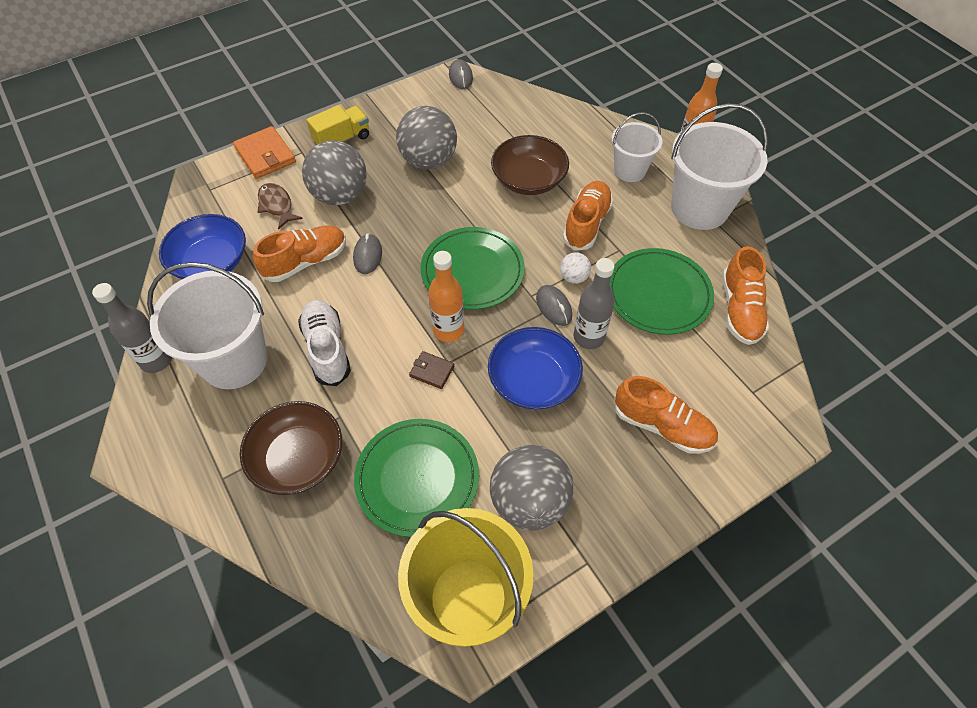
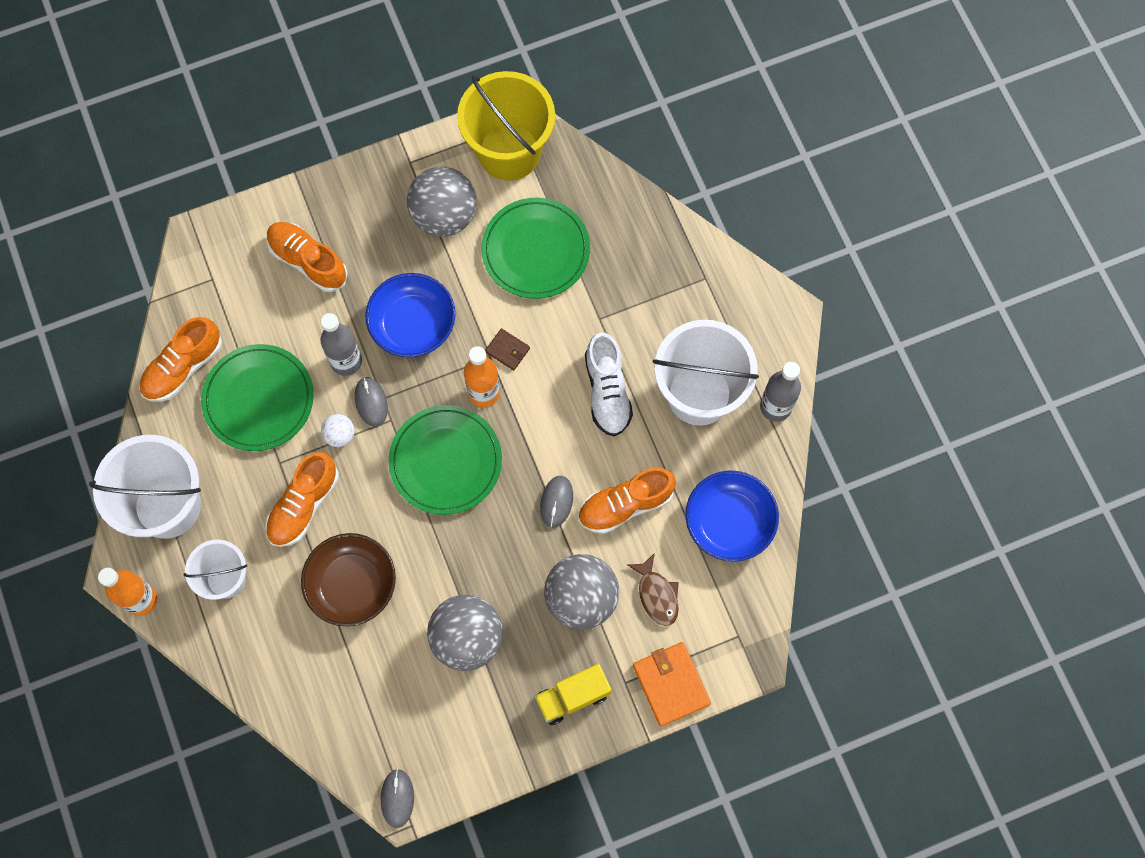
camera: 170 degrees left, 15 degrees up
(298, 458) = (638, 285): brown bowl -> none
(740, 309) = (183, 367): orange shoe -> orange shoe turned 150 degrees counterclockwise

